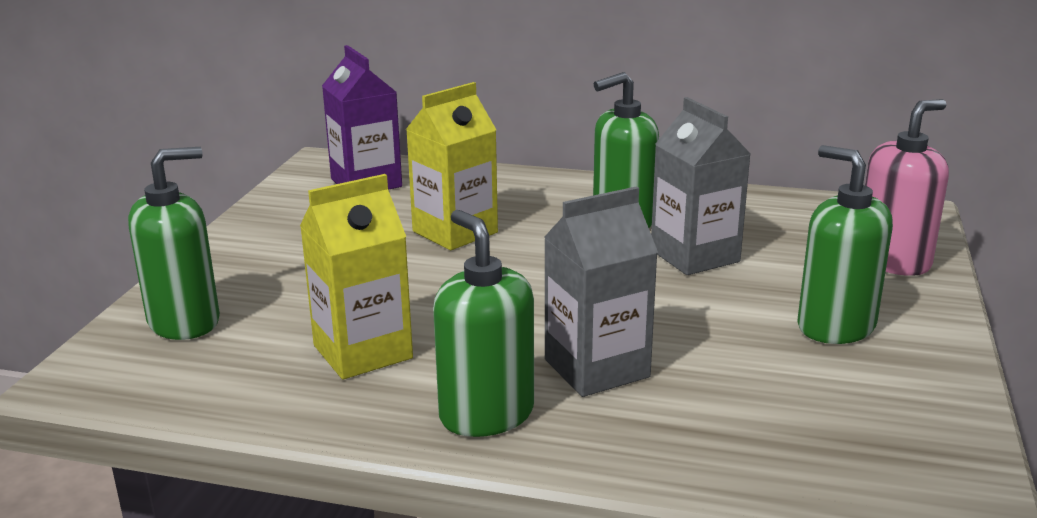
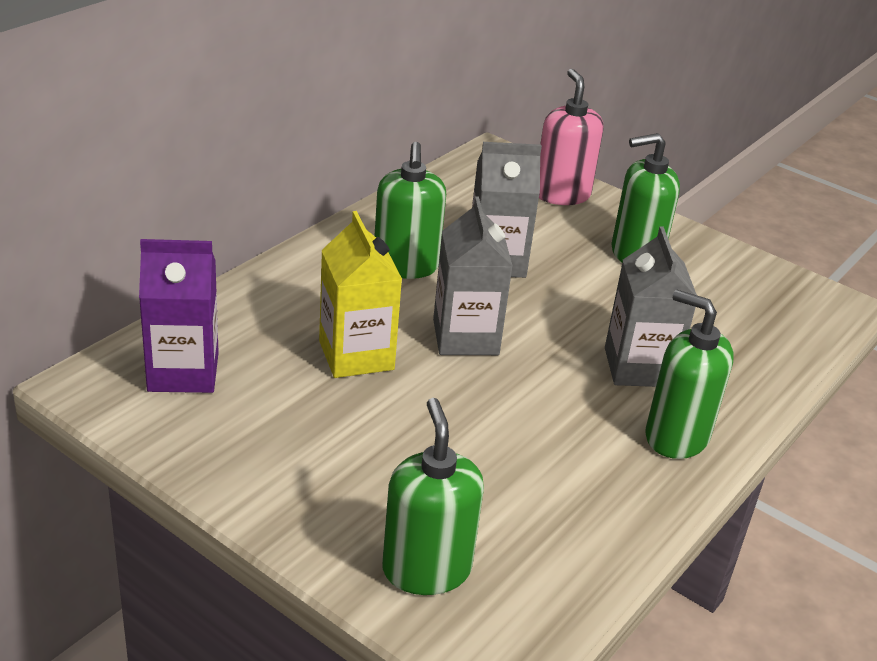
camera: 70 degrees left, 10 degrees up
(362, 352) = (551, 471): yellow carton -> none
(486, 414) = (676, 437): green soap dispenser -> green soap dispenser turned 45 degrees clockwise
(539, 269) = (465, 337): none -> grey carton

